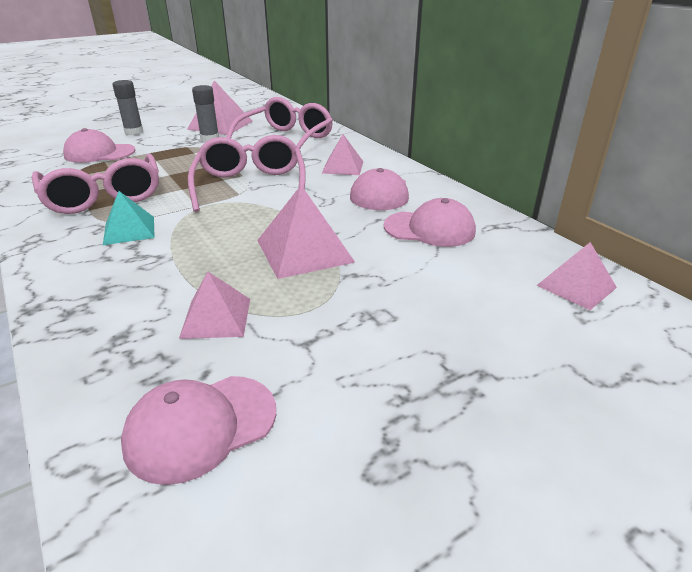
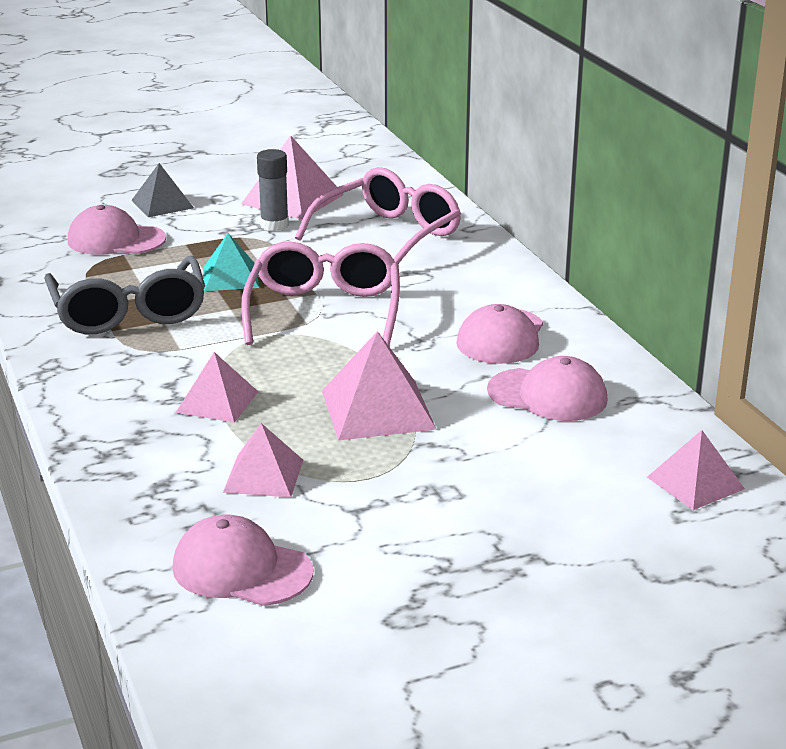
camera: 10 degrees right, 5 degrees down
(104, 197) = (129, 313): pink glasses -> grey glasses
(129, 230) = (164, 363): turquoise pyramid -> turquoise pyramid (230, 277)
(134, 132) = (162, 204): grey glue stick -> grey pyramid
(201, 427) = (241, 569): pink cap -> pink cap turned 45 degrees clockwise
(343, 167) = (461, 291): pink pyramid -> pink pyramid (217, 402)

